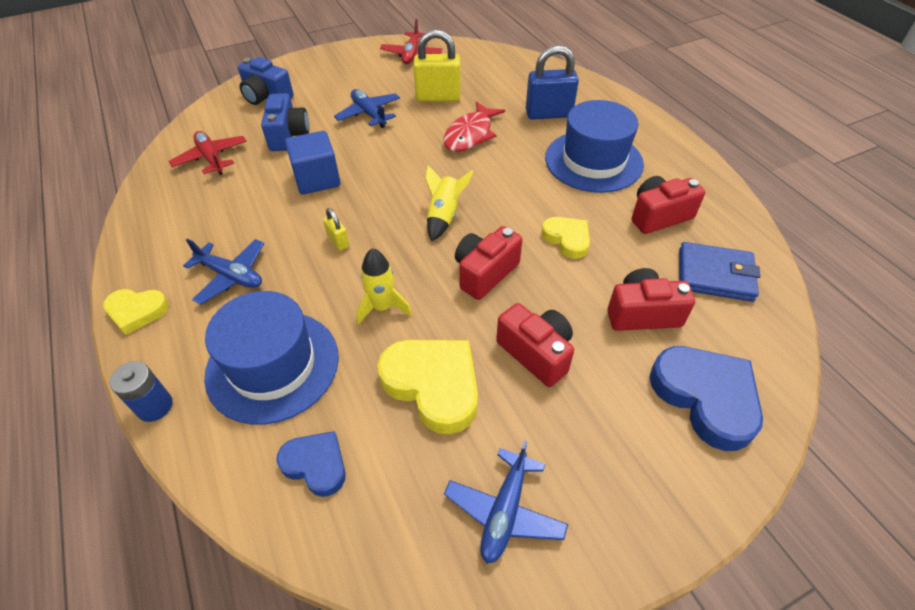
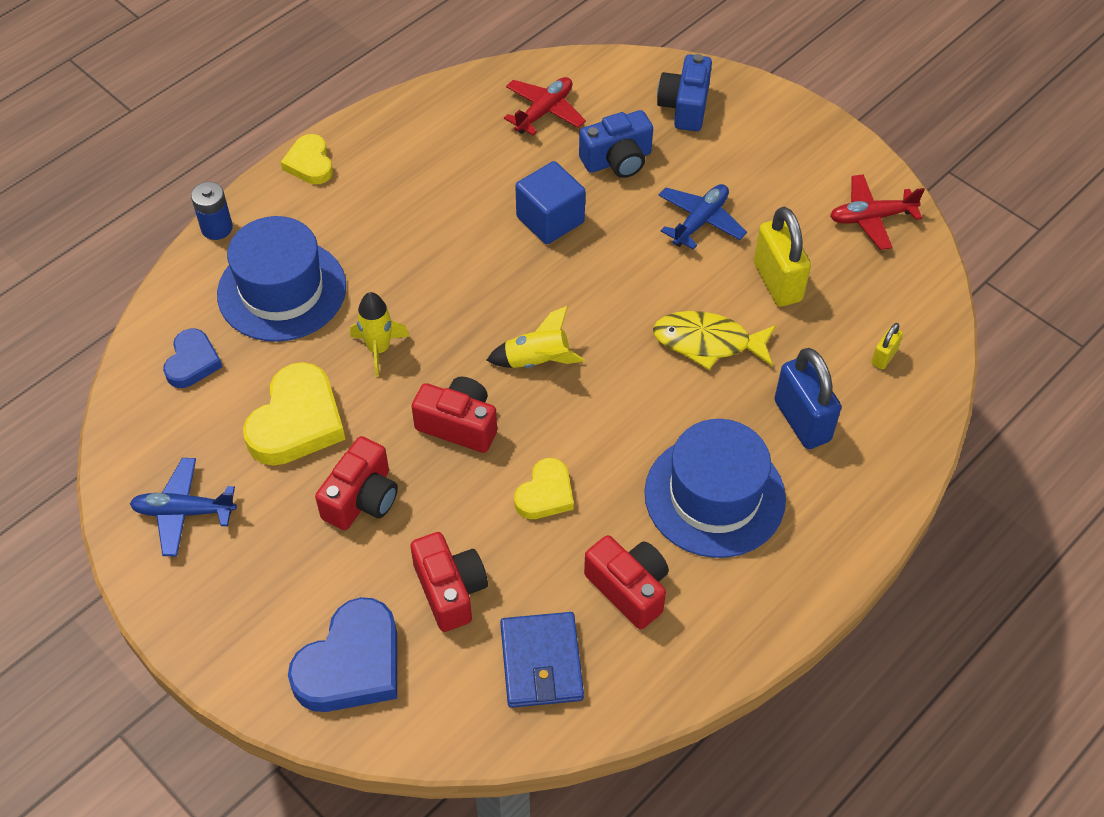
camera: 70 degrees right, 5 degrees up
(231, 276) = (377, 211): blue plane -> none
(338, 241) = (457, 278): yellow padlock -> yellow padlock (884, 357)
(470, 134) = (708, 342): red fish -> yellow fish

